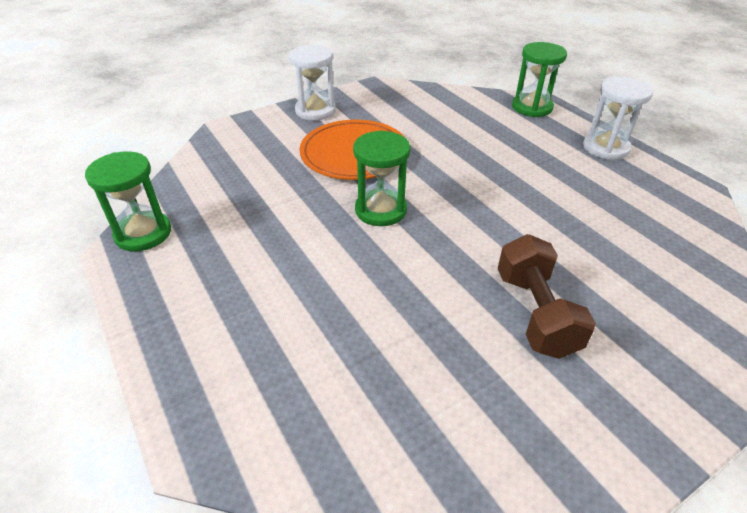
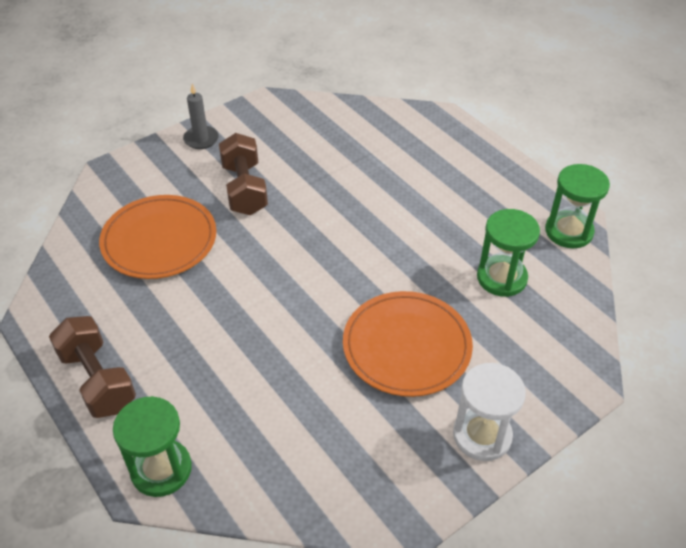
camera: 175 degrees right, 5 degrees up
(380, 210) = (365, 269): green hourglass -> green hourglass (501, 278)
(606, 148) = (98, 380): white hourglass -> brown dumbbell
(617, 251) = (159, 240): none -> orange plate
(642, 418) = (201, 139): none -> grey candle

